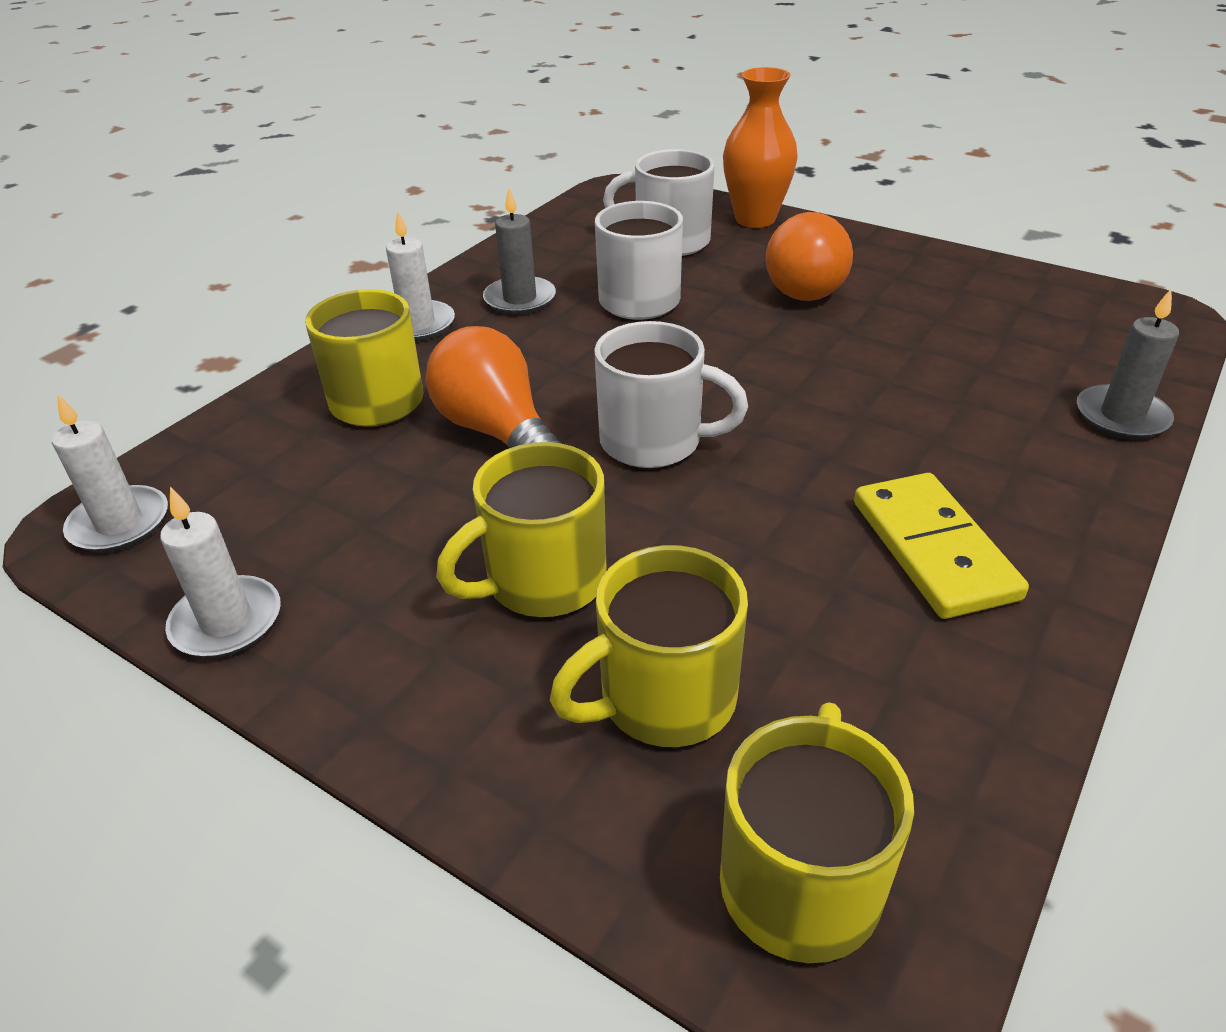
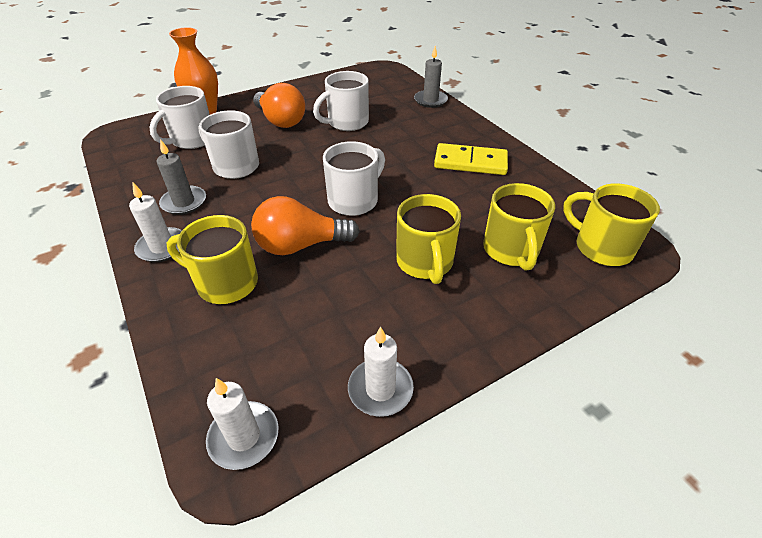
camera: 65 degrees left, 5 degrees up
(889, 348) = (347, 122): none -> white mug

